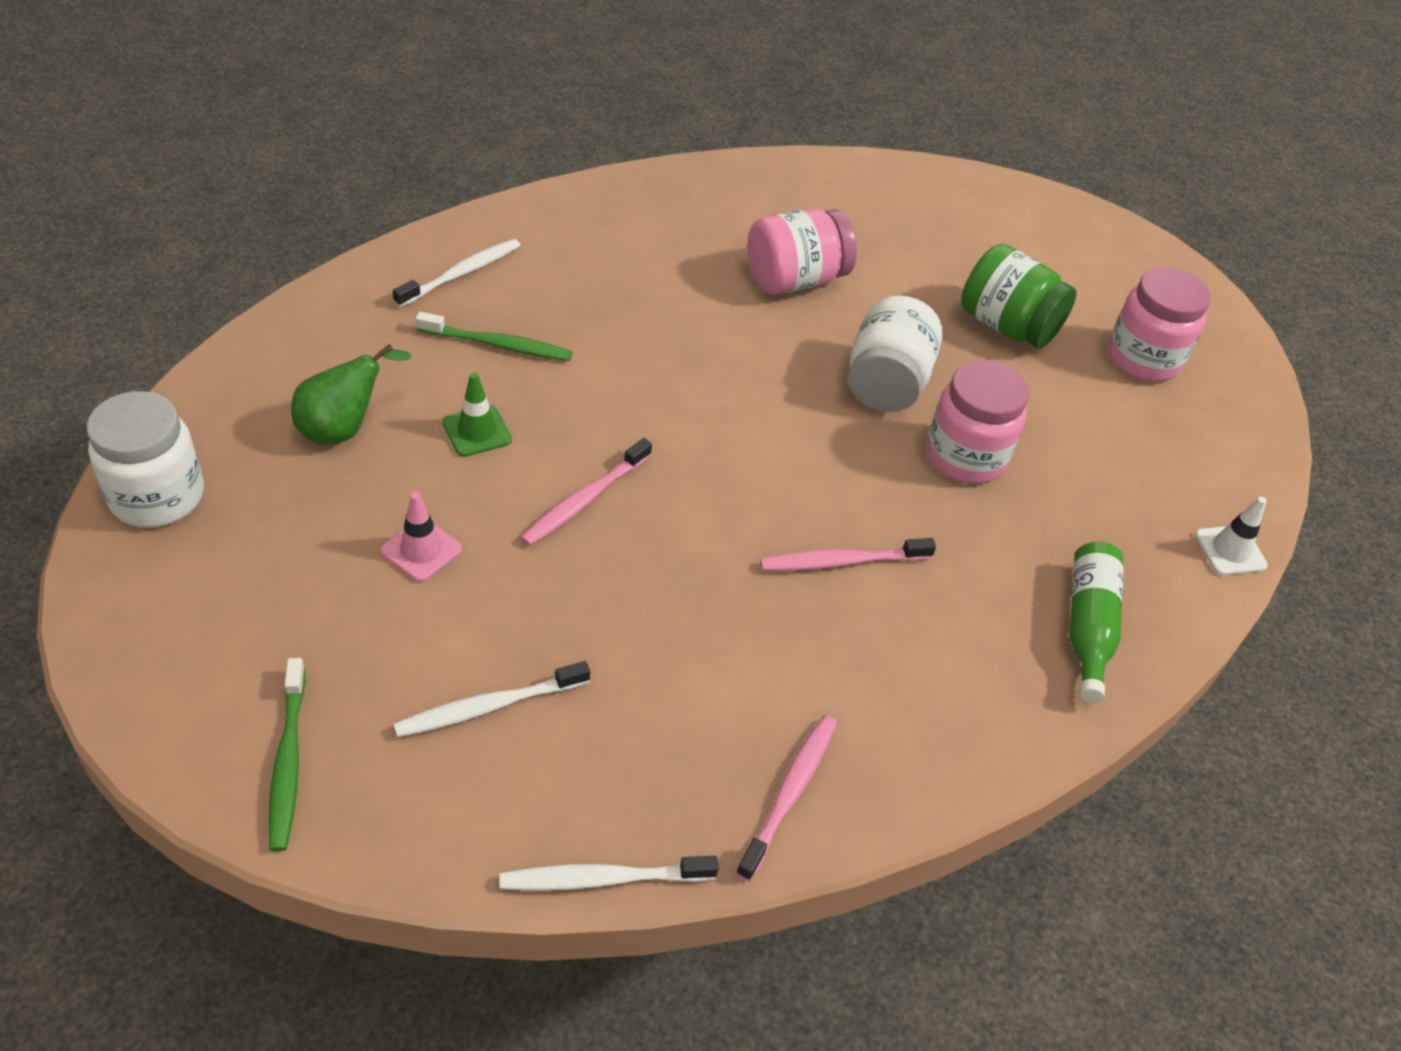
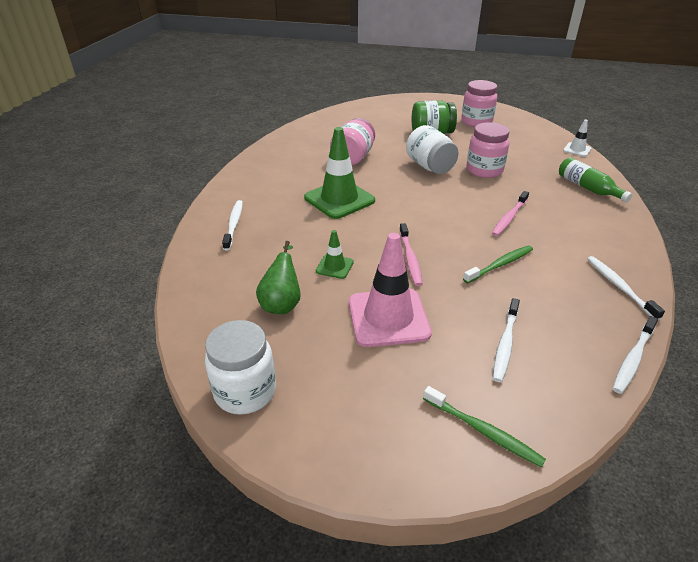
camera: 40 degrees left, 10 degrees down
(421, 550) = (388, 317): pink traffic cone -> pink traffic cone, size x2.06
(498, 345) = (290, 236): green toothbrush -> green toothbrush (500, 265)
(652, 337) = (339, 199): none -> green traffic cone
(790, 793) = (619, 287): pink toothbrush -> white toothbrush

